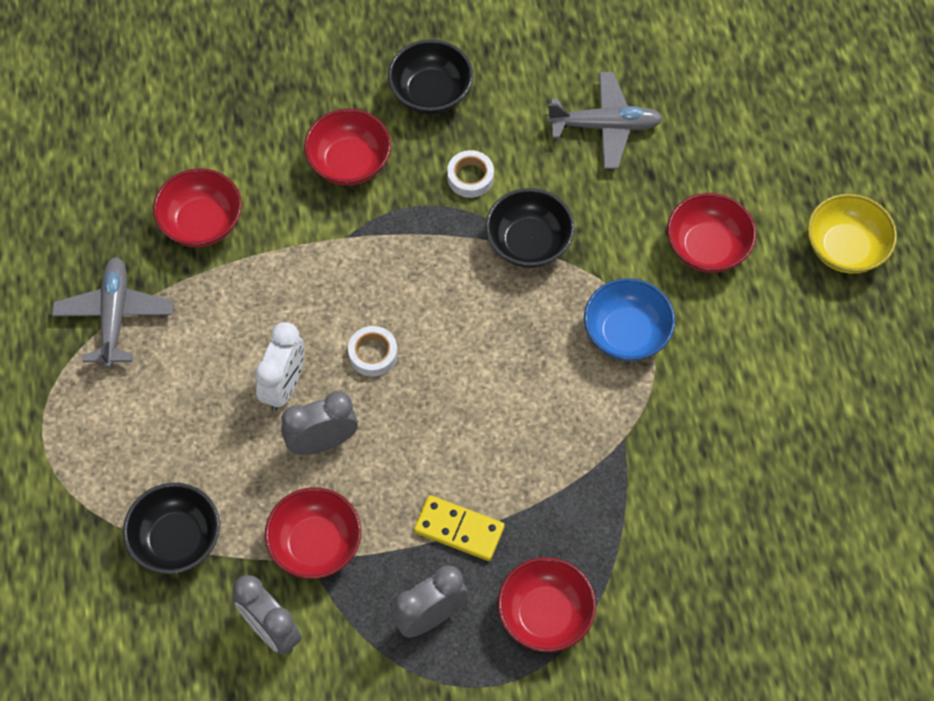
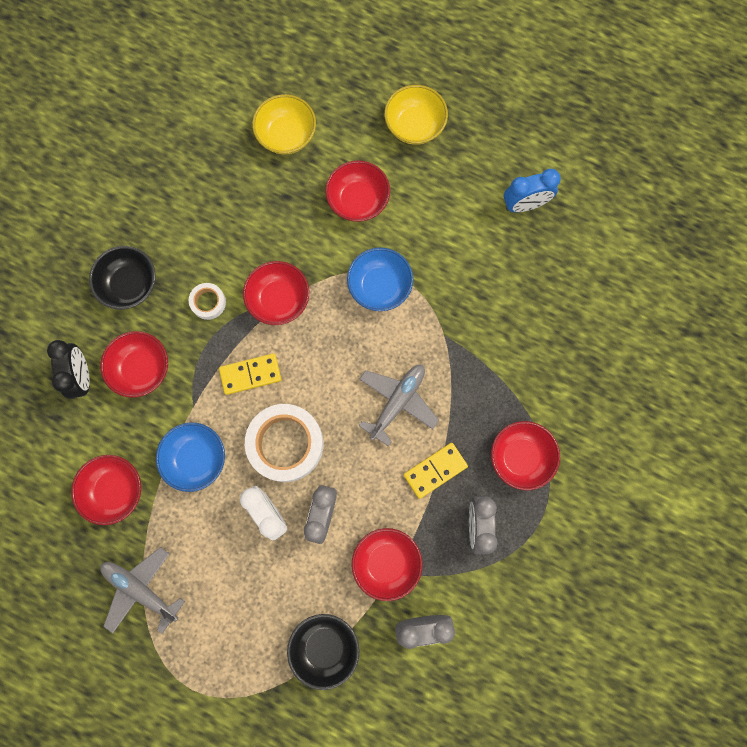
camera: 55 degrees left, 15 degrees up
(291, 277) = (196, 458): none -> blue bowl
(299, 114) = (82, 376): none -> black clock
(373, 354) = (285, 444): white tape -> white tape, size x2.08
(423, 269) = (250, 374): none -> yellow domino
(528, 243) = (279, 299): black bowl -> red bowl
(605, 126) = (234, 198): grey plane -> grey plane (397, 402)
(720, 129) = (286, 135): none -> yellow bowl
(853, 426) = (525, 205): none -> blue clock

